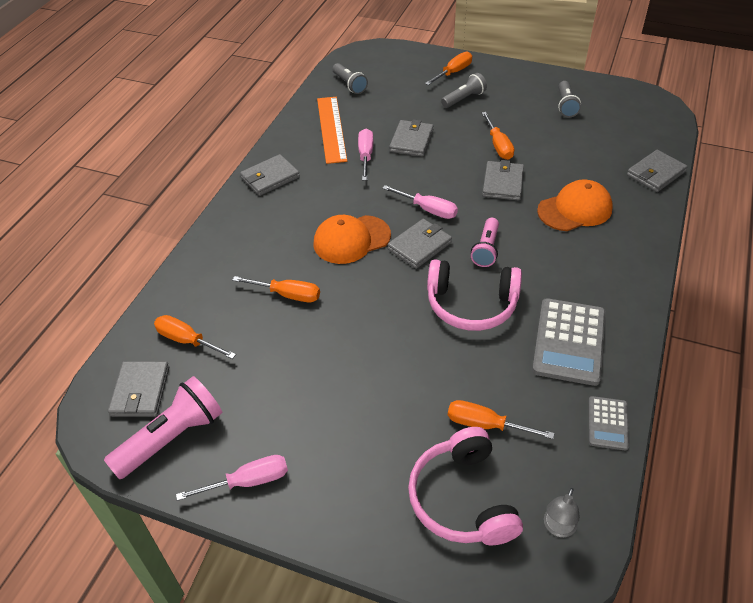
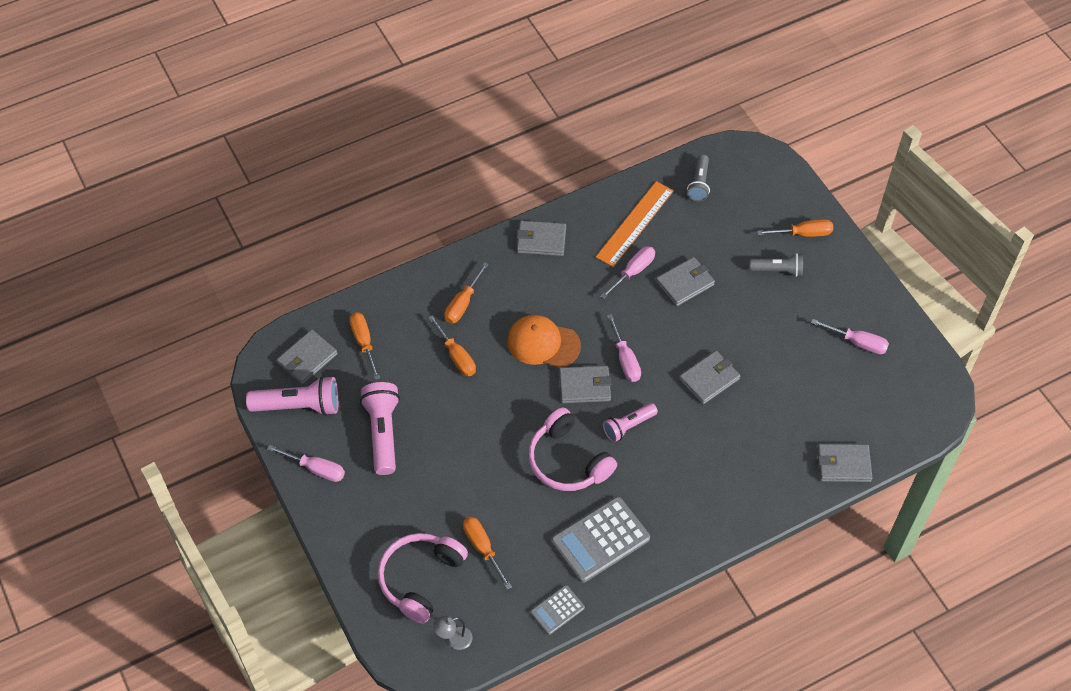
camera: 40 degrees right, 10 degrees up
(284, 399) = (383, 433): none -> pink flashlight
(498, 145) = (749, 340): orange screwdriver -> orange screwdriver (463, 303)
(566, 105) = (857, 342): grey flashlight -> pink screwdriver
(575, 209) = (735, 445): orange cap -> none

